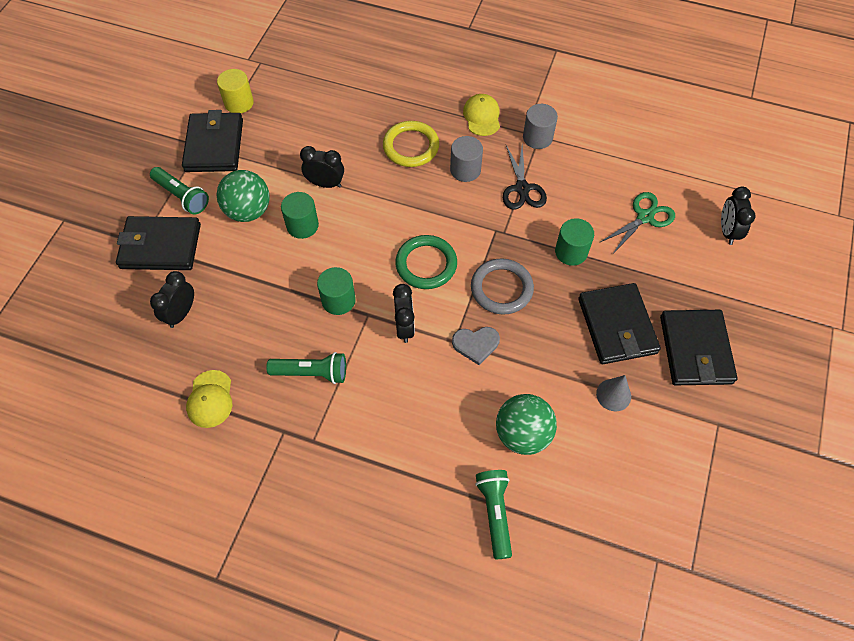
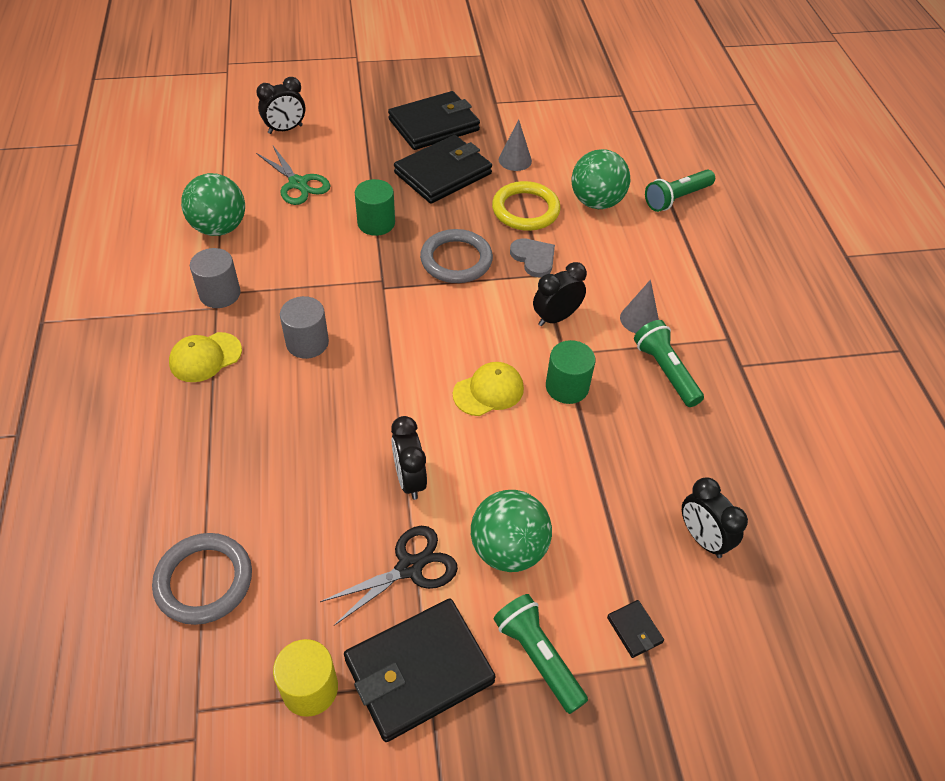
camera: 120 degrees left, 10 degrees down
(160, 246) = (634, 630): black wallet -> black wallet, size x0.41
(181, 313) = (702, 538): black clock -> black clock turned 60 degrees clockwise
(182, 196) = (538, 657): green flashlight -> green flashlight turned 45 degrees counterclockwise
(210, 399) = (767, 446): yellow cap -> yellow cap (488, 391)
(302, 225) = (491, 472): green cylinder -> none
(324, 80) = (204, 581): none -> grey ring
(370, 385) = (639, 319): none -> grey cone
(411, 146) = (295, 412): yellow ring -> yellow ring (525, 210)
(426, 264) = (467, 329): green ring -> none
(522, 188) = (309, 284): black scissors -> black scissors (409, 567)
(609, 154) = (219, 228): none -> green ball
(645, 217) = (298, 183): green scissors -> green scissors turned 150 degrees counterclockwise

